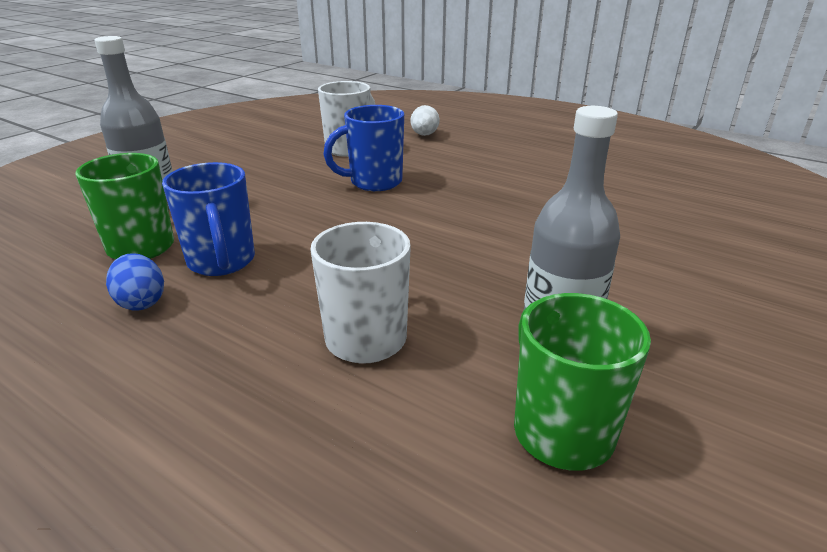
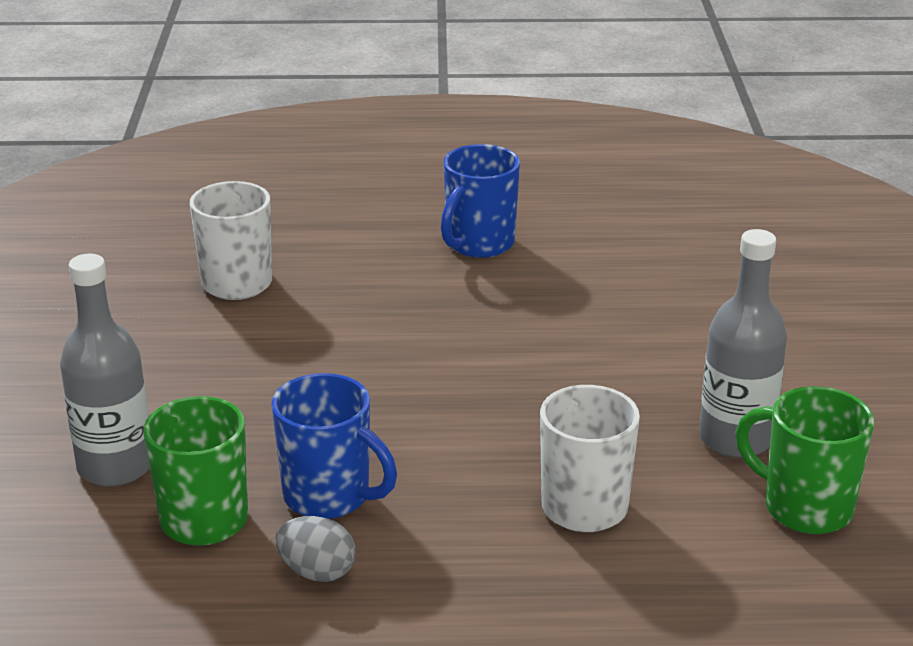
camera: 35 degrees left, 0 degrees up
(141, 302) = (317, 572): blue egg -> grey egg
(374, 182) = (347, 326): blue mug -> blue mug (479, 244)
(424, 135) = (307, 223): white egg -> none

